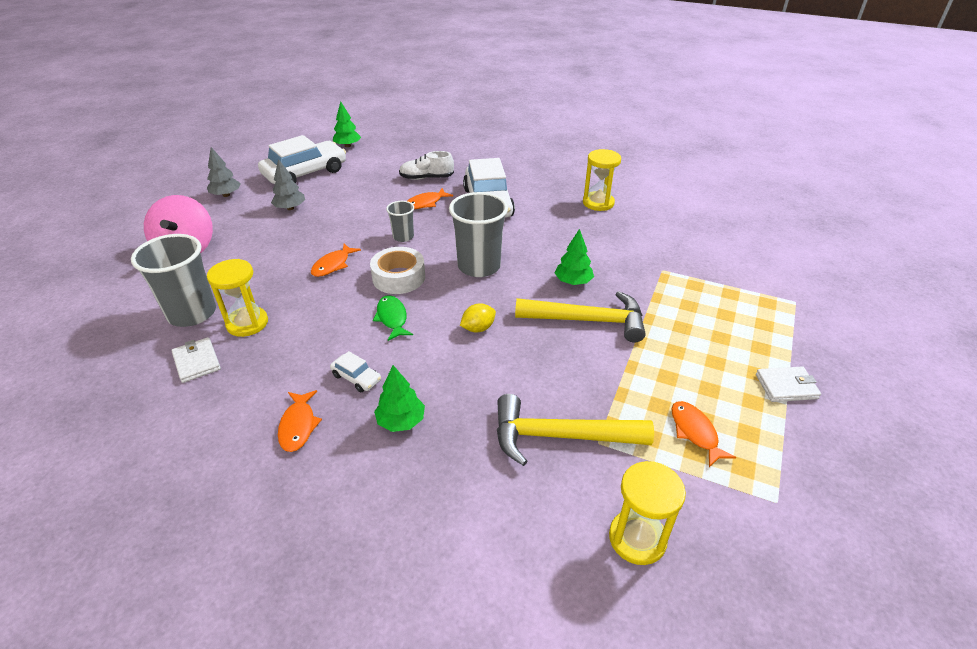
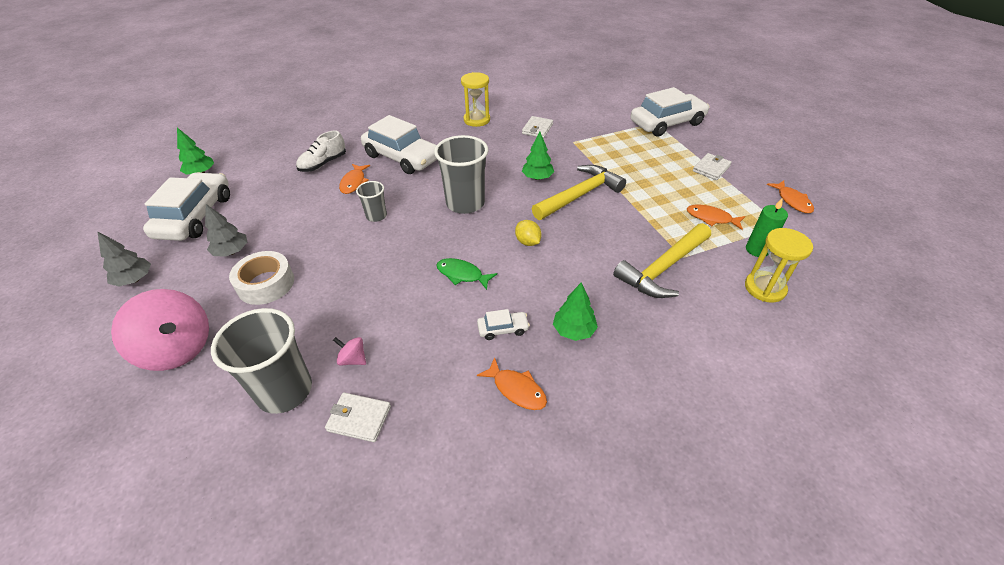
camera: 45 degrees left, 5 degrees up
(247, 323) = (353, 359): yellow hourglass -> pink spinning top
(333, 265) = (353, 270): orange fish -> orange fish (792, 201)
(398, 277) = (421, 245): white tape -> white tape (266, 284)
(478, 328) = (527, 242): yellow lemon -> yellow lemon turned 45 degrees counterclockwise
(644, 239) = (537, 129): none -> white wallet
(696, 499) = (757, 250): none -> green candle
(810, 310) = (667, 123): none -> white car

